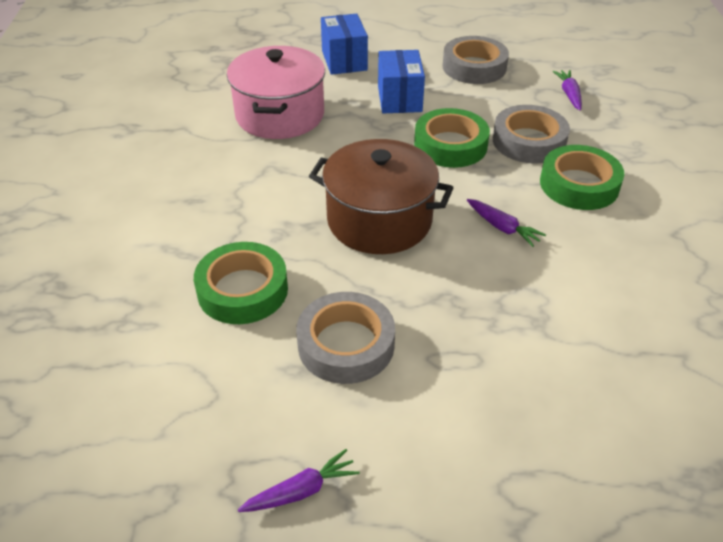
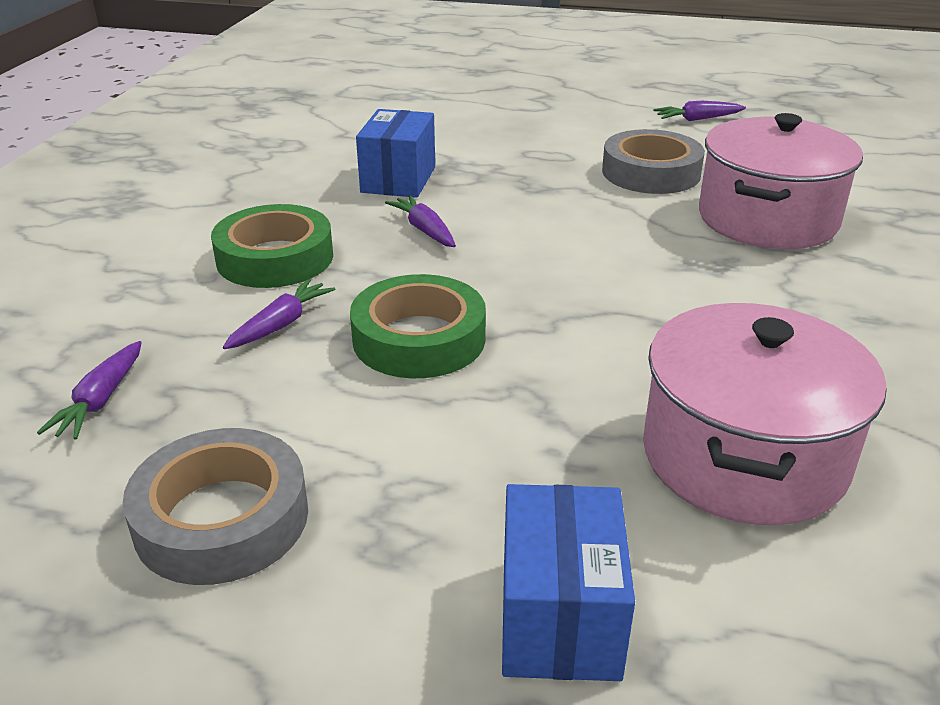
camera: 165 degrees left, 10 degrees down
(242, 290) = (767, 219): green tape -> pink pot
(379, 220) = (584, 257): brown pot -> none
(399, 99) = (461, 453): blue box -> blue box (398, 179)
(529, 141) = (281, 324): grey tape -> purple carrot

